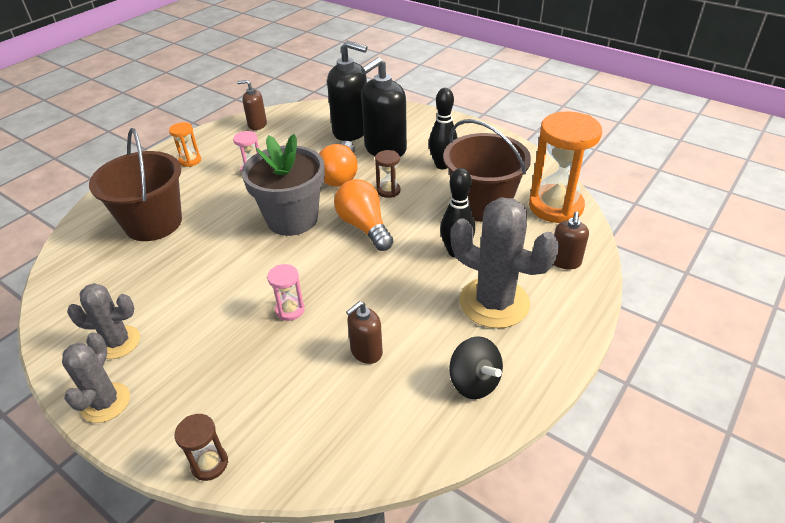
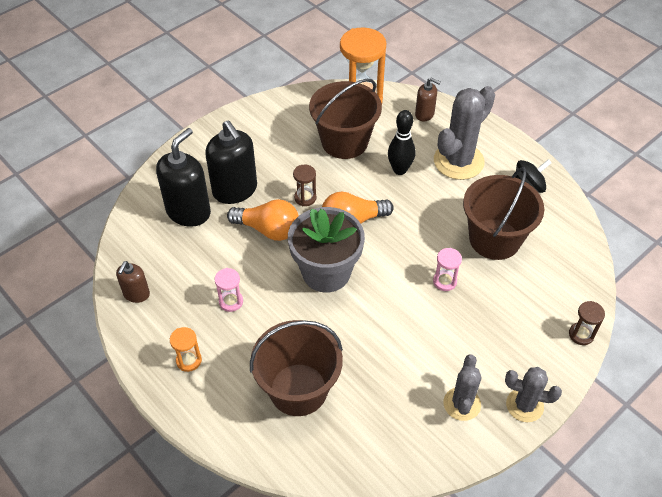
camera: 80 degrees left, 10 degrees up
(366, 352) = (494, 239): brown soap dispenser -> brown bucket
(442, 165) = (278, 154): black bowling pin -> none

